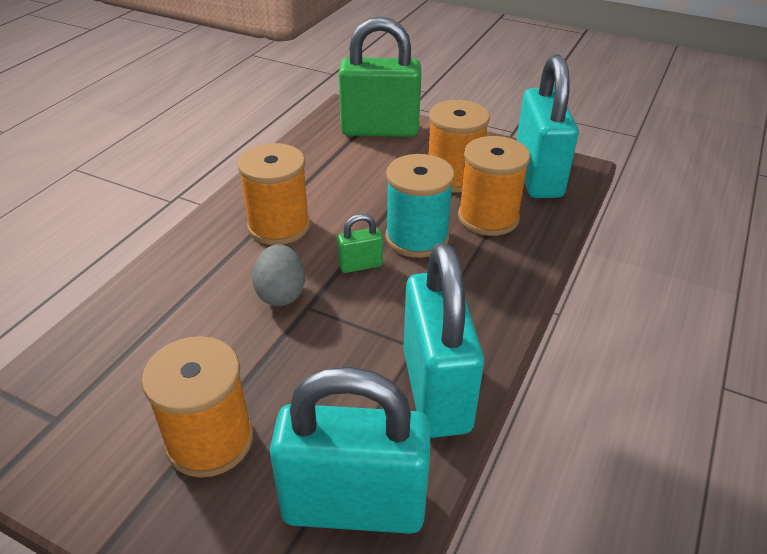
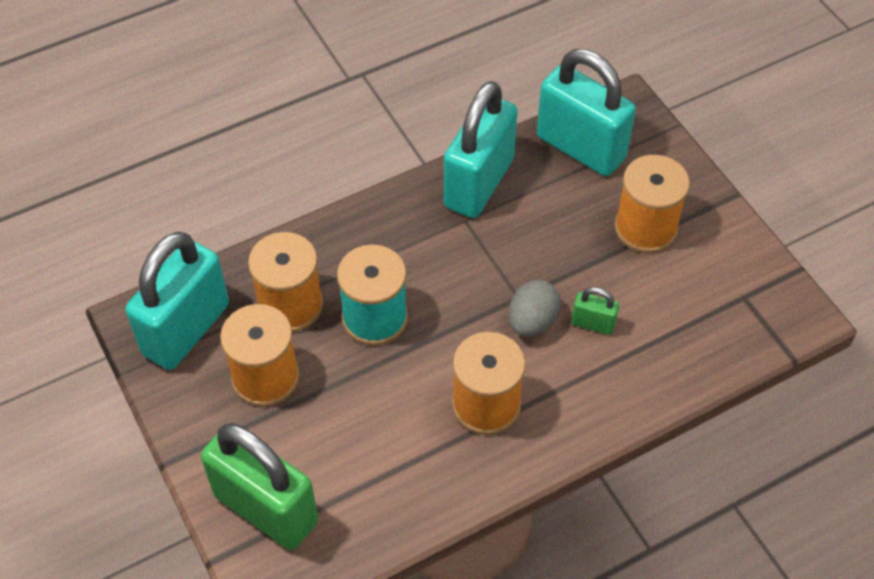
camera: 145 degrees left, 15 degrees up
(360, 265) = (447, 315): green padlock -> green padlock (593, 324)

